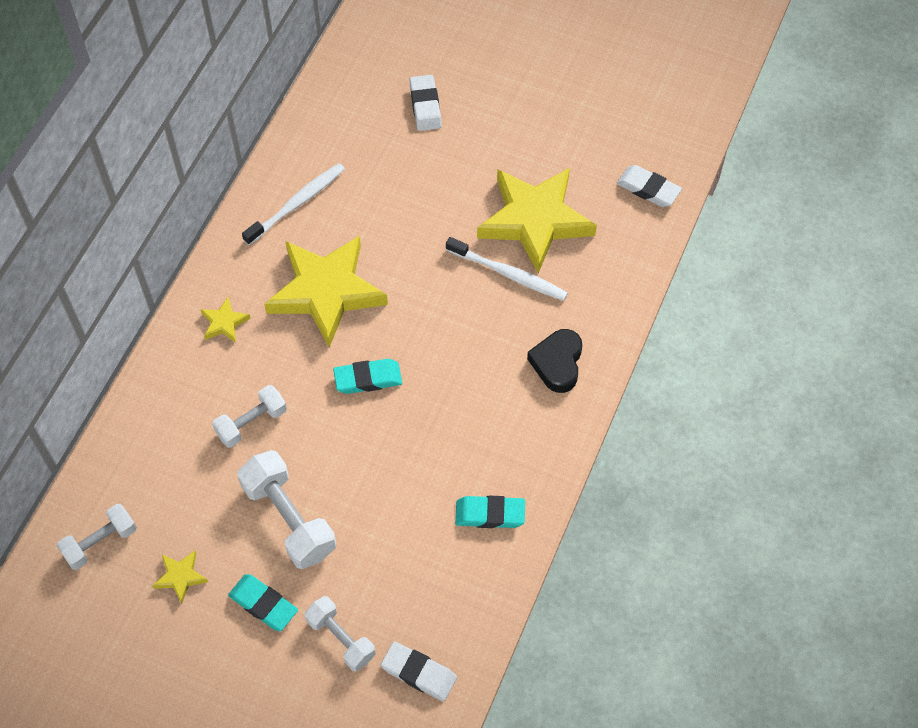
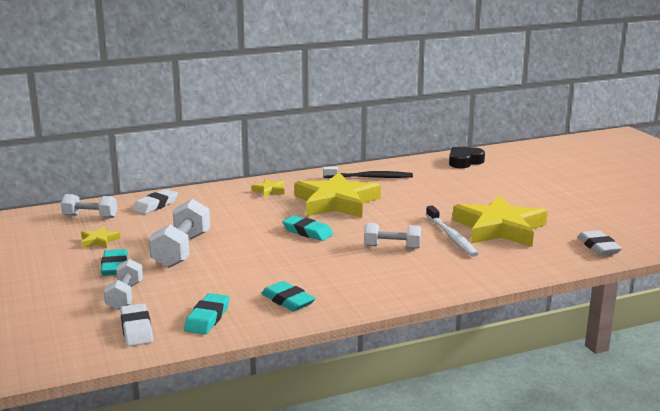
camera: 45 degrees right, 40 degrees down
(251, 423) = (224, 218): white dumbbell -> white dumbbell (392, 247)
(297, 203) = (370, 177): white toothbrush -> black toothbrush
(425, 106) = (492, 178): white eraser -> white eraser (155, 205)
(456, 602) = (207, 318): none -> turquoise eraser
(557, 363) = (429, 274): black heart -> black heart (464, 162)

